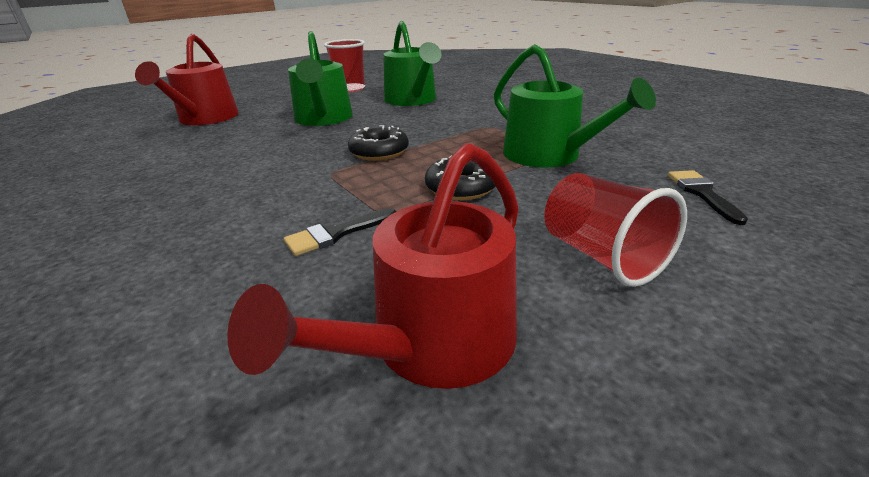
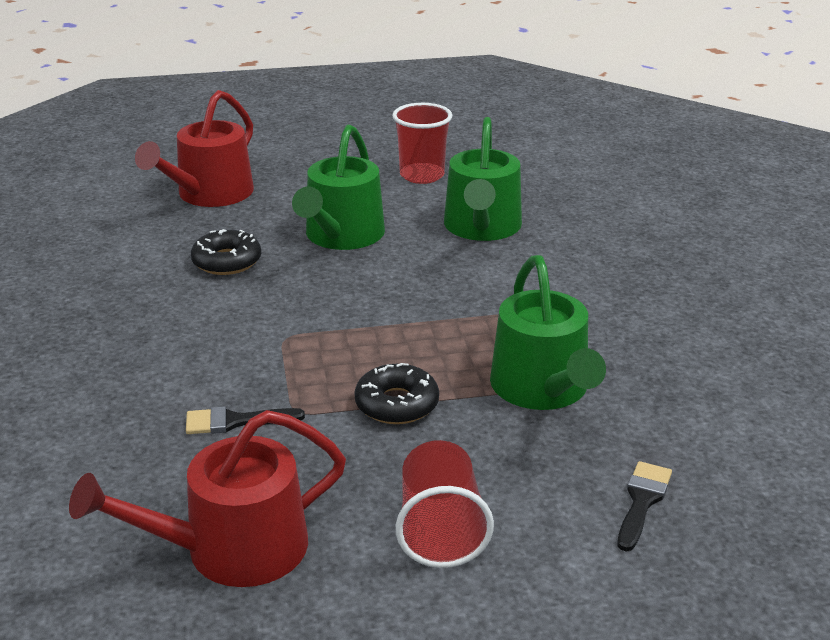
camera: 25 degrees right, 0 degrees up
(379, 152) = (359, 319): black donut -> black donut (227, 261)

